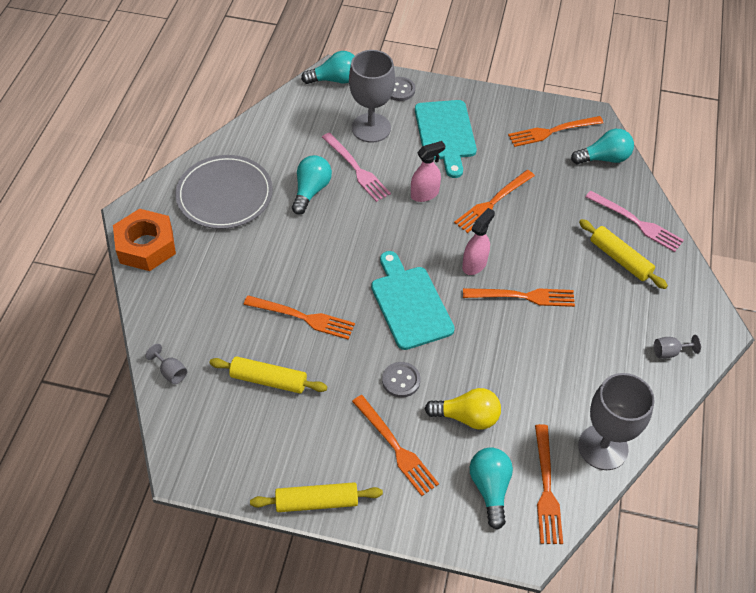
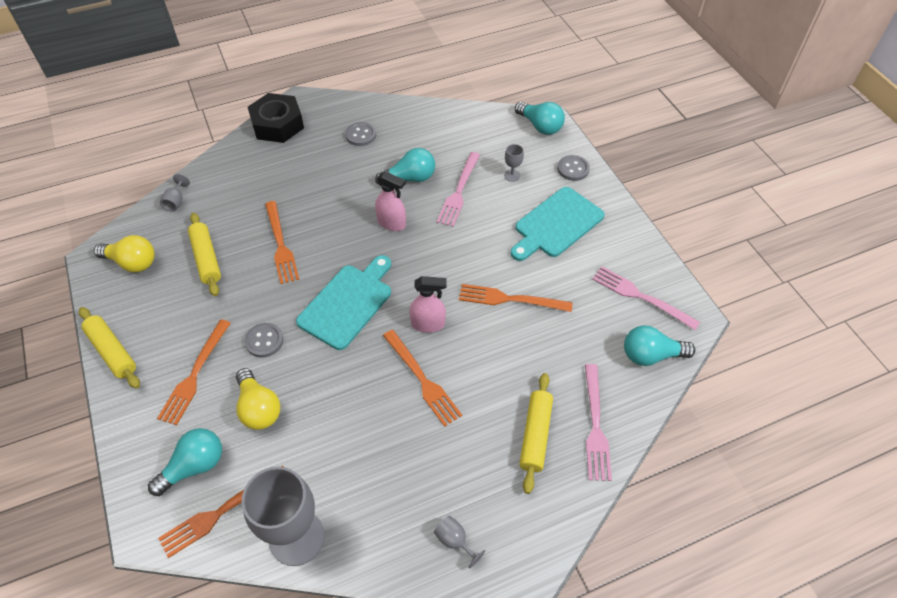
camera: 55 degrees right, 0 degrees up
(146, 246) = (277, 124): orange nut -> black nut
(218, 441) = (132, 262): none -> yellow light bulb
(224, 195) = (361, 135): grey plate -> grey button
(371, 128) = (512, 175): grey goblet -> grey goblet, size x0.41
(425, 194) = (474, 248): pink spray bottle -> pink spray bottle (392, 223)
(552, 131) = (641, 297): orange fork -> pink fork
(604, 158) = (651, 355): turquoise light bulb -> turquoise light bulb turned 135 degrees clockwise

